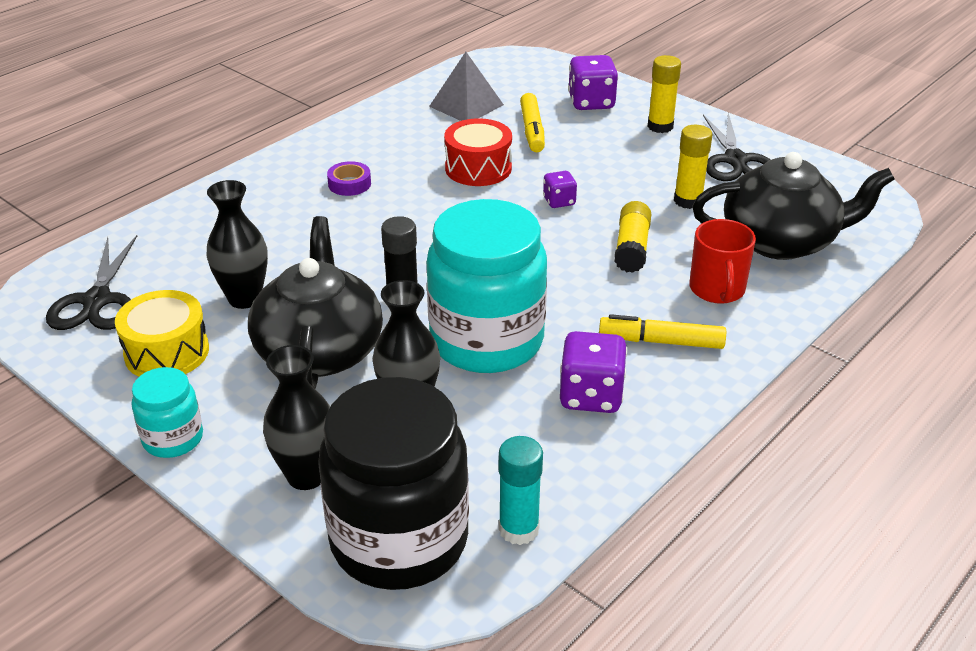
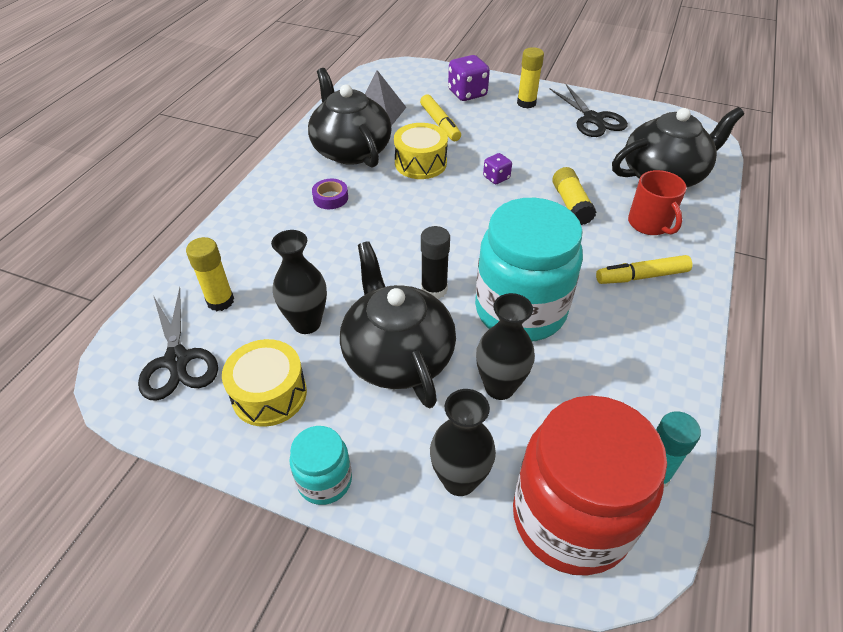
camera: 20 degrees left, 10 degrees up
(399, 540) = (571, 518): black jar -> red jar
(406, 139) = (351, 150): none -> black teapot
(478, 168) = (420, 163): red drum -> yellow drum
(591, 395) = (624, 337): purple dice -> none
(688, 201) = (583, 157): yellow glue stick -> yellow glue stick (220, 301)

